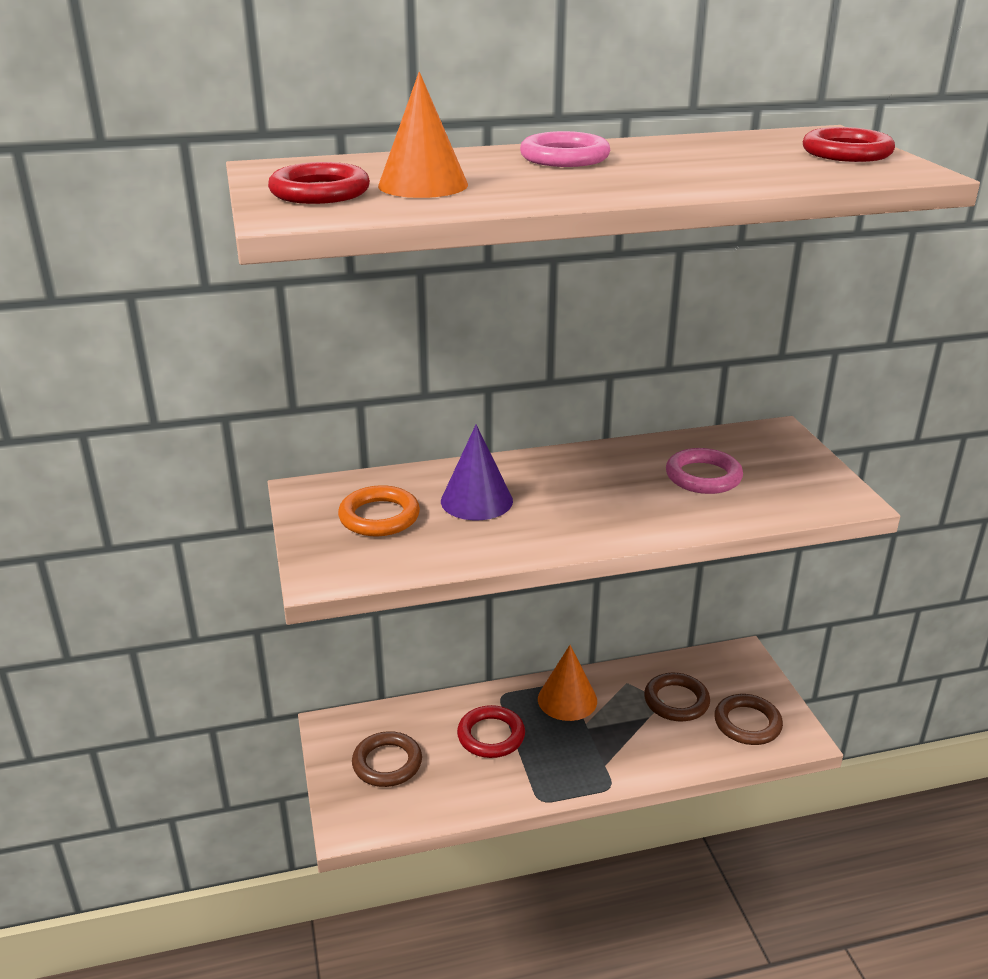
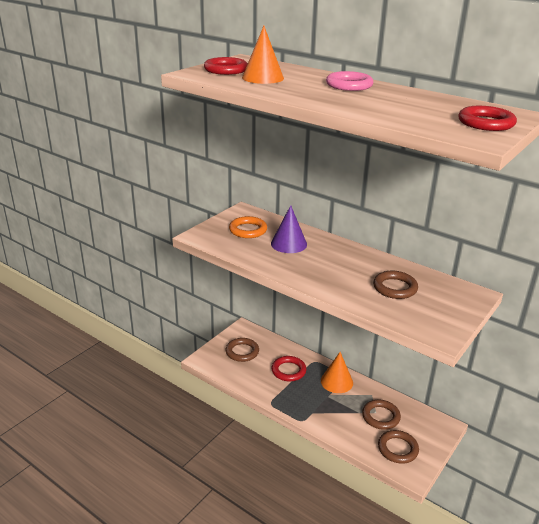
camera: 50 degrees right, 0 degrees up
(703, 476) = (395, 288): pink ring -> brown ring

